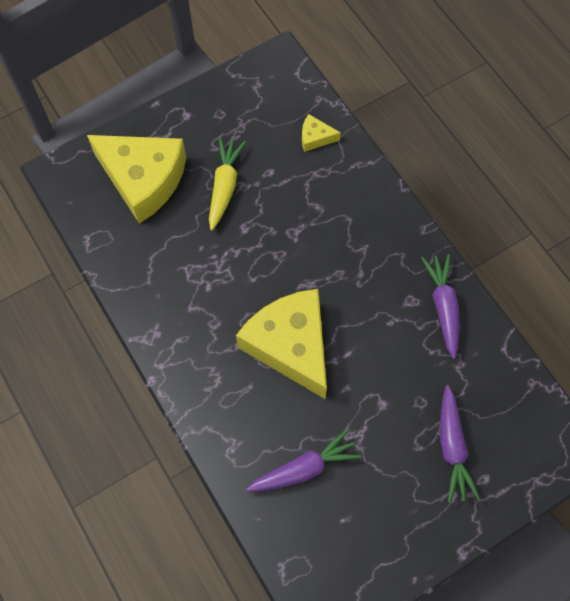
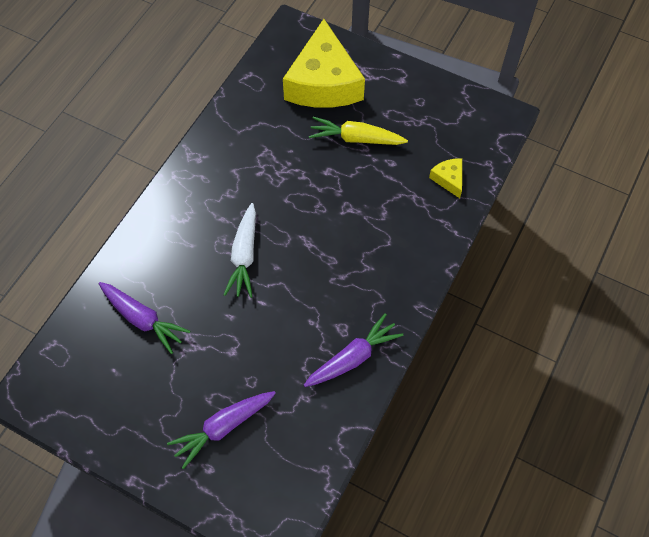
camera: 60 degrees right, 5 degrees down
(224, 186) = (356, 138): yellow carrot -> yellow carrot turned 150 degrees counterclockwise
(290, 345) = (244, 256): yellow cheese -> white carrot

